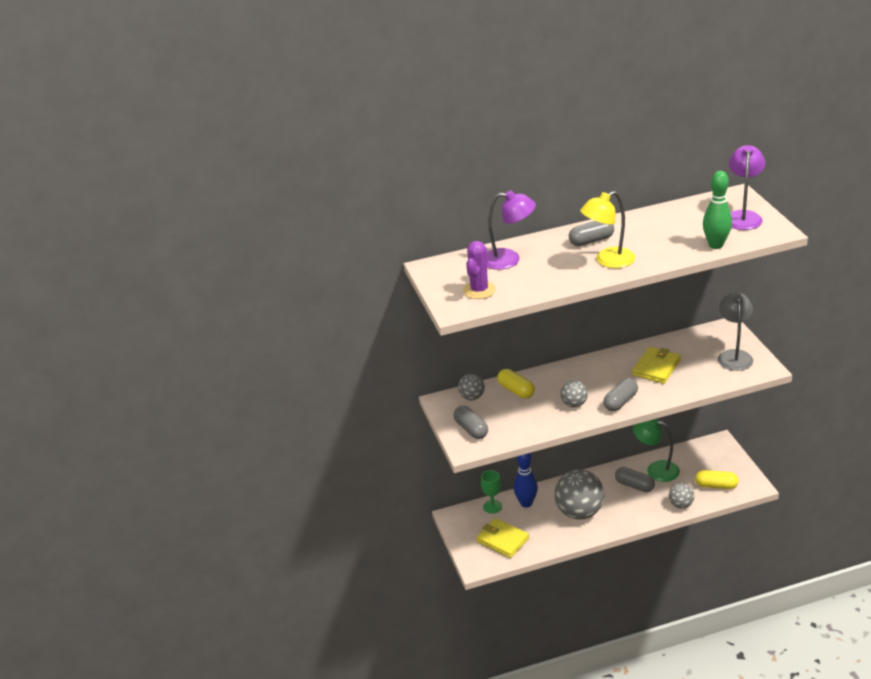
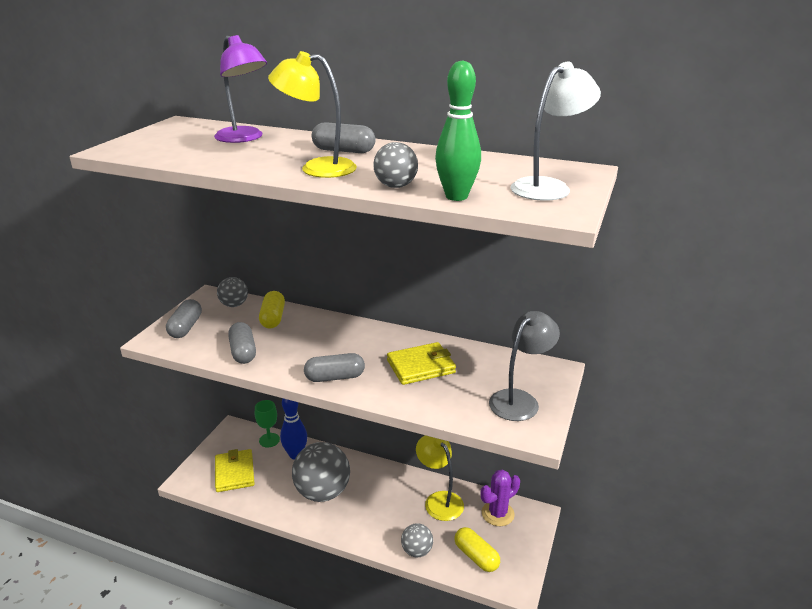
camera: 35 degrees right, 5 degrees down
(479, 290) = (165, 146): purple cactus -> purple cactus (497, 513)
(574, 404) = (294, 355): grey ball -> grey ball (395, 186)
(634, 485) = (400, 501): grey capsule -> grey capsule (243, 352)
(656, 470) = (439, 500): green lamp -> yellow lamp
(743, 216) = (548, 187): purple lamp -> white lamp

